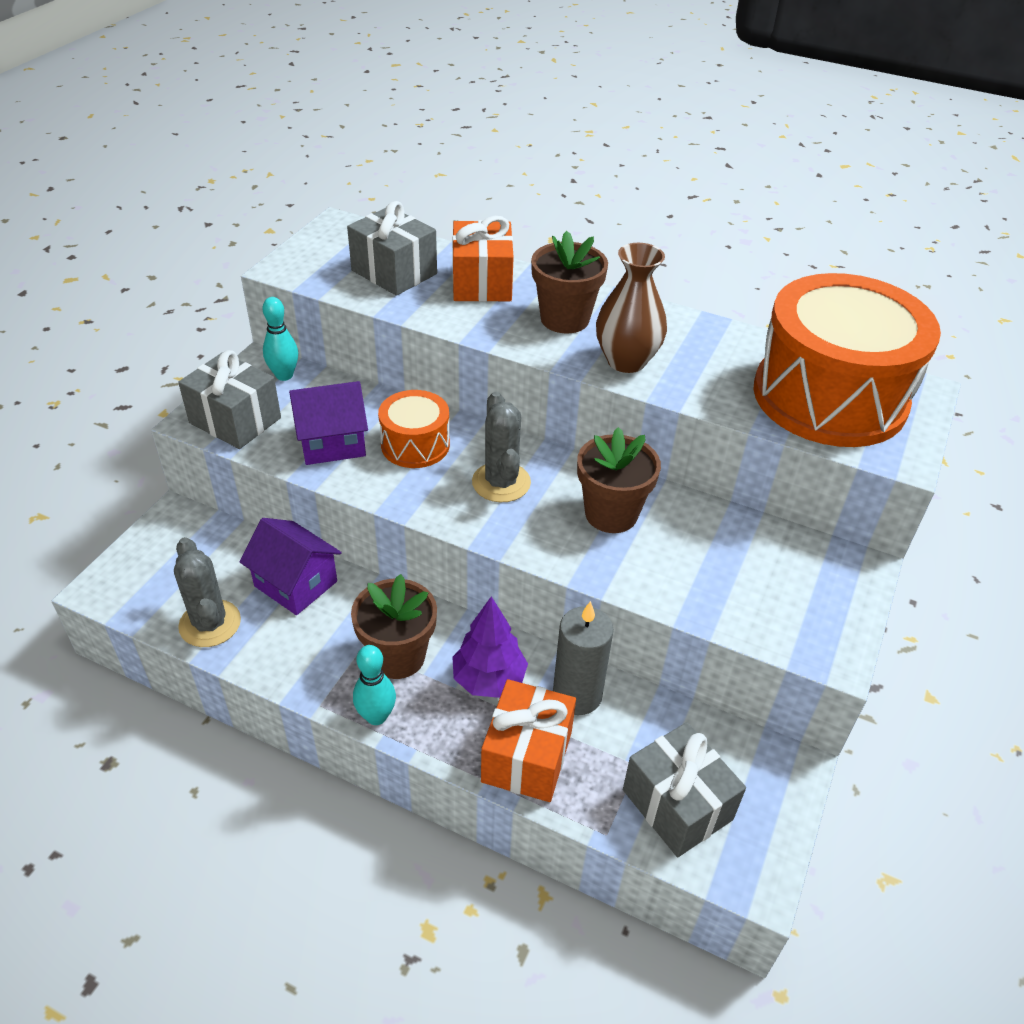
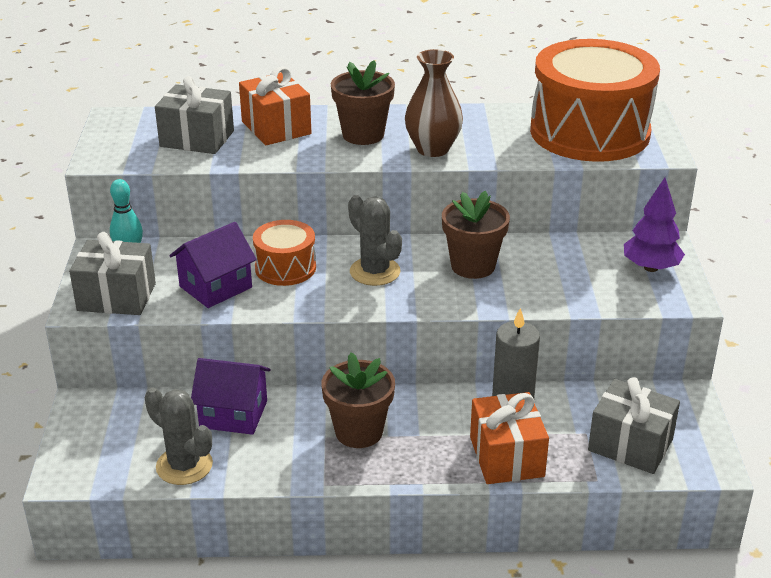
camera: 25 degrees left, 10 degrees down
(376, 716) = (375, 474): turquoise bowling pin -> none
(489, 680) = (441, 421): purple tree -> purple tree (651, 268)

